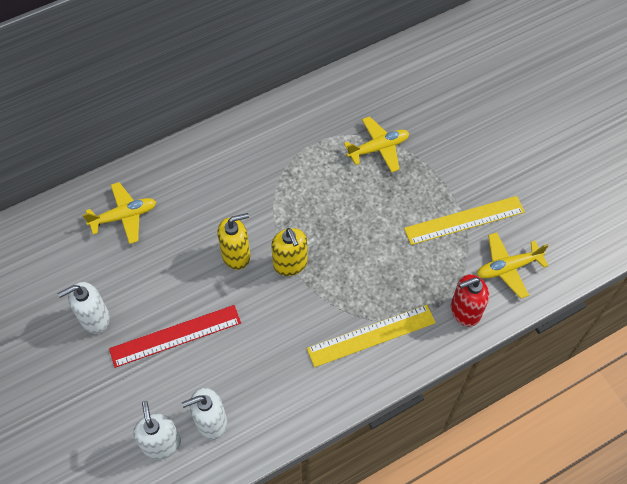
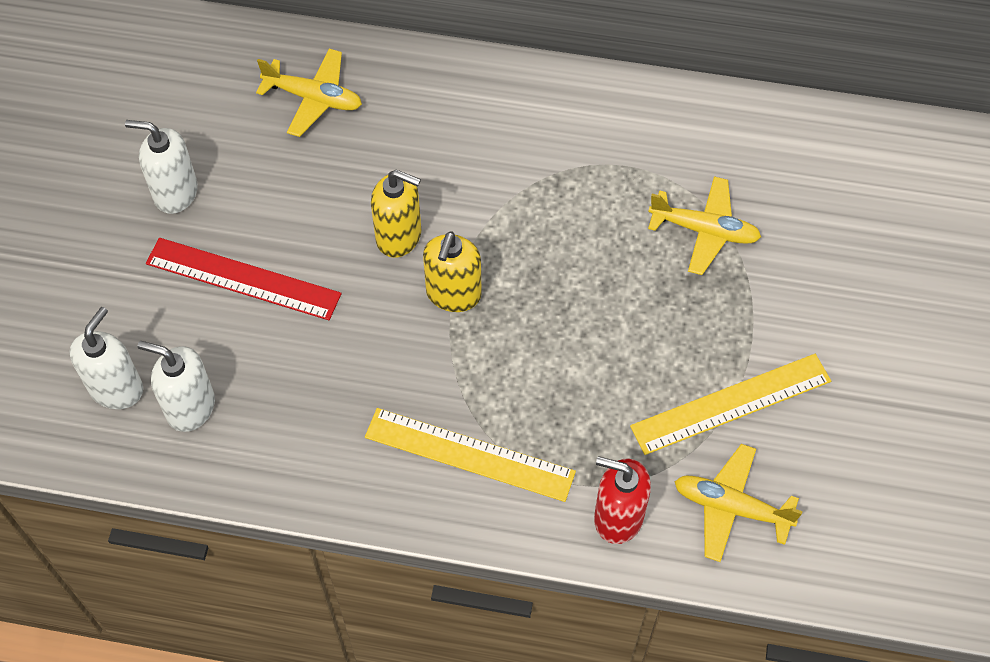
camera: 40 degrees right, 0 degrees up
(464, 220) = (731, 404): yellow ruler -> yellow ruler turned 45 degrees counterclockwise

